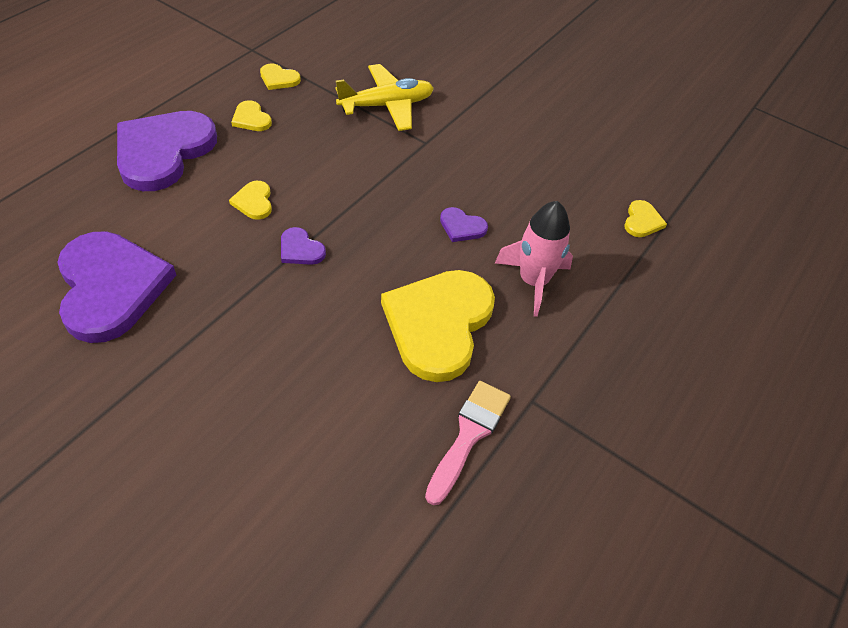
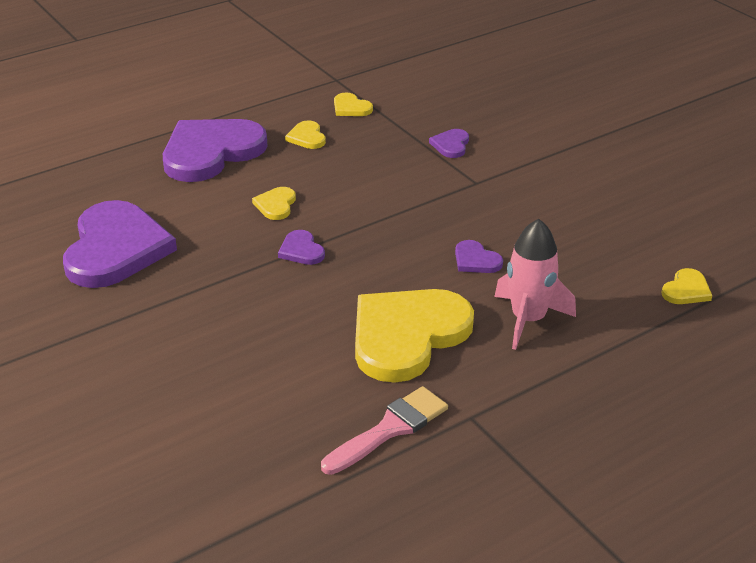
camera: 25 degrees right, 15 degrees down
(386, 105) = (451, 145): yellow plane -> purple heart

